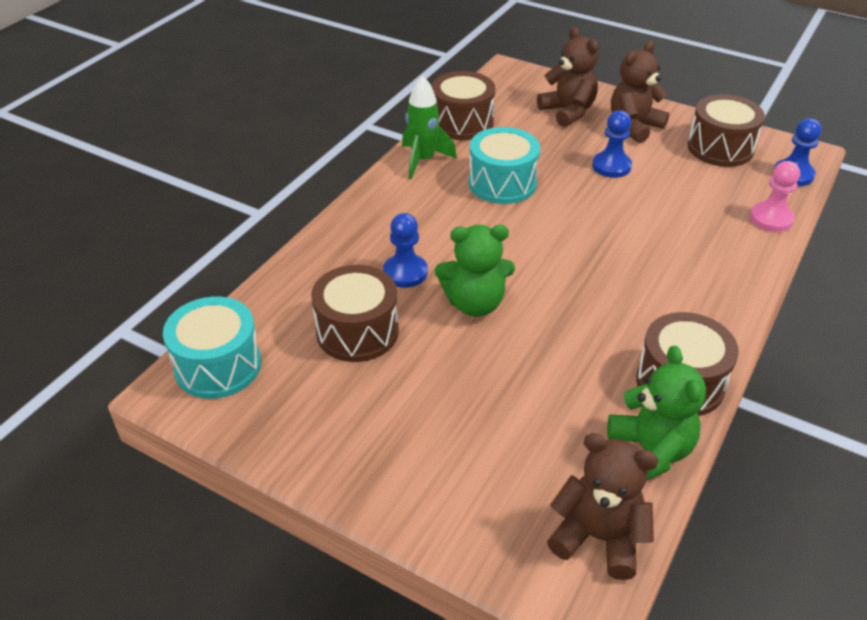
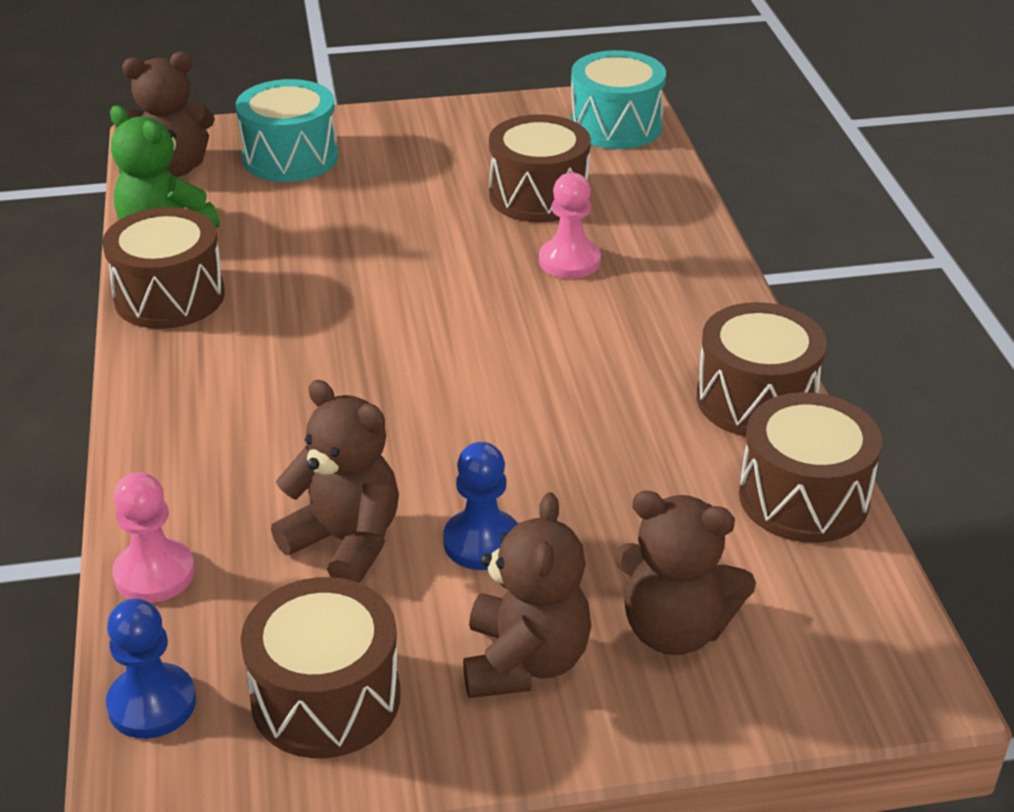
camera: 140 degrees right, 5 degrees down
(405, 272) = (569, 261): blue pawn -> pink pawn
(423, 160) = (756, 400): green rocket -> brown drum
(474, 303) = (457, 268): green teddy bear -> none
(502, 183) = (606, 423): turquoise drum -> turquoise drum (290, 157)
(672, 192) = (346, 542): none -> brown teddy bear

